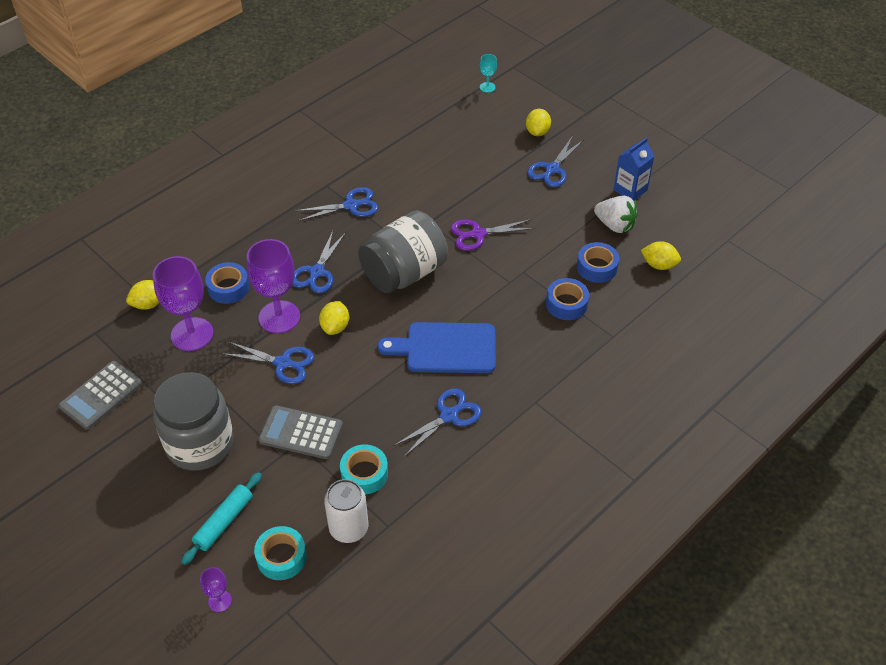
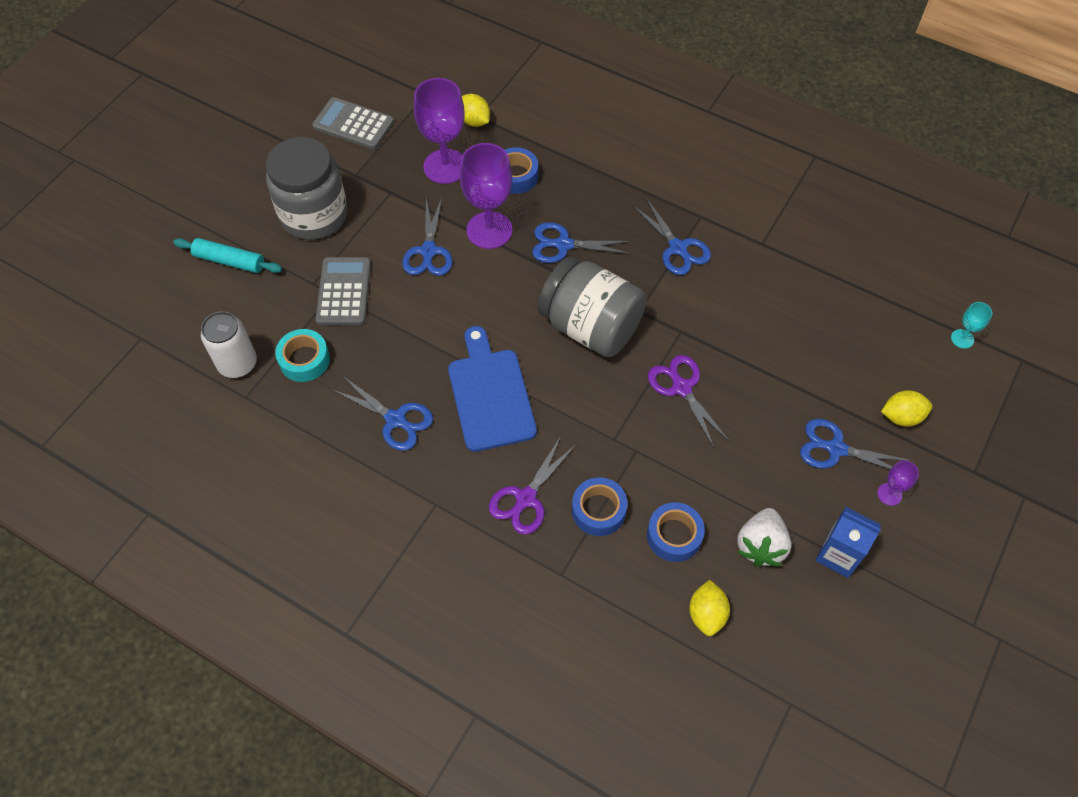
camera: 75 degrees right, 10 degrees up
(220, 601) = (146, 284): purple goblet -> purple goblet (889, 494)
(281, 557) = (197, 317): turquoise tape -> none
(335, 327) = (490, 283): yellow lemon -> none
(546, 345) = (525, 499): none -> purple scissors

